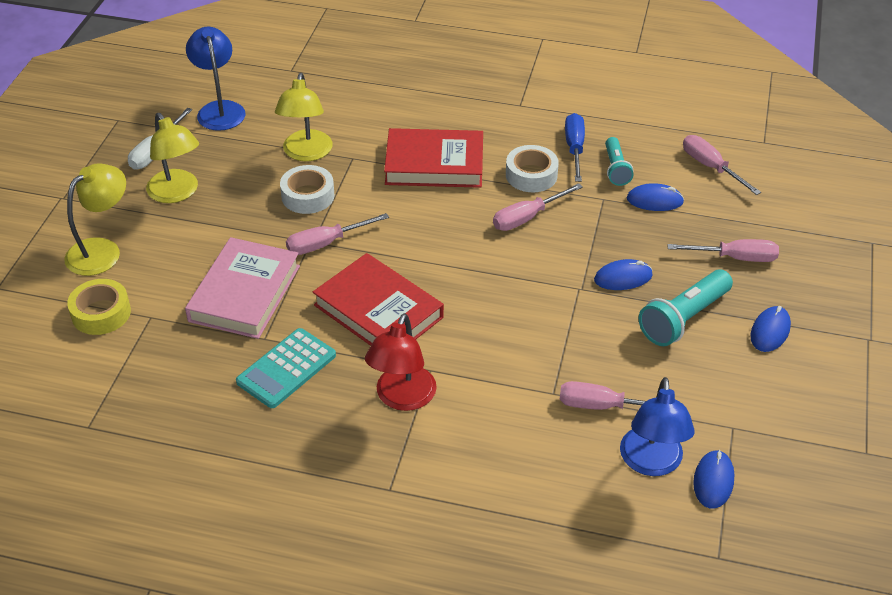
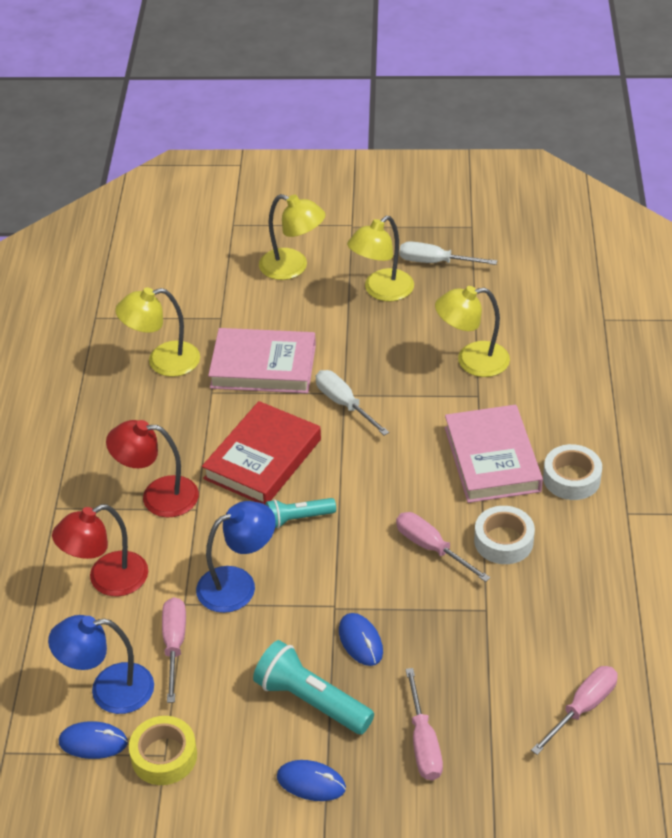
camera: 80 degrees right, 0 degrees up
(101, 313) = (218, 289): yellow tape -> yellow tape (164, 756)
(197, 373) = (163, 361): none -> yellow lamp
(219, 109) = (515, 286): blue lamp -> blue lamp (238, 584)
(286, 369) = (178, 414): turquoise calculator -> none
(308, 196) = (408, 376): white tape -> white tape (571, 478)
(326, 243) = (344, 404): pink screwdriver -> white screwdriver
(434, 164) = (492, 459): red book -> pink book
(507, 452) = (107, 580): none -> red lamp
(574, 148) = (566, 573): blue screwdriver -> none
(616, 169) = (543, 615): turquoise flashlight -> turquoise flashlight (298, 519)
(654, 200) = (499, 657): blue mouse -> none

